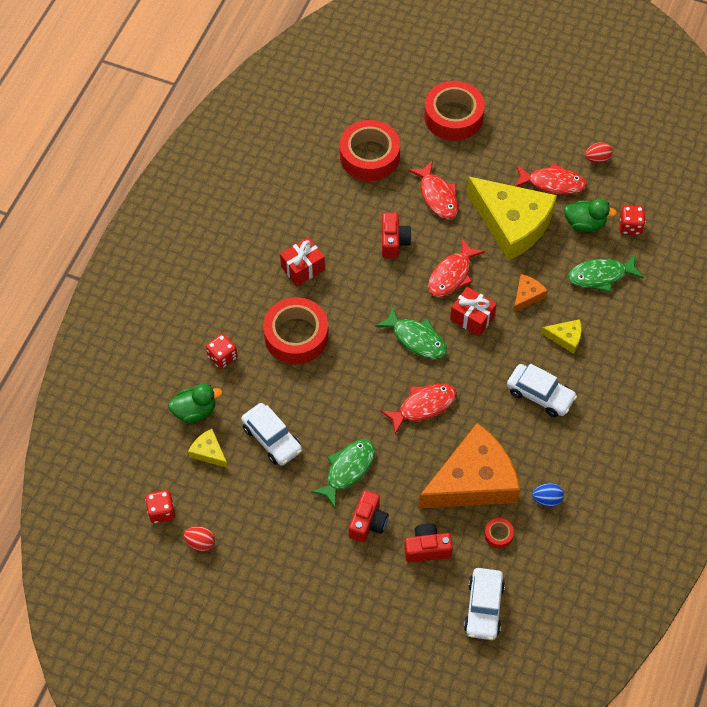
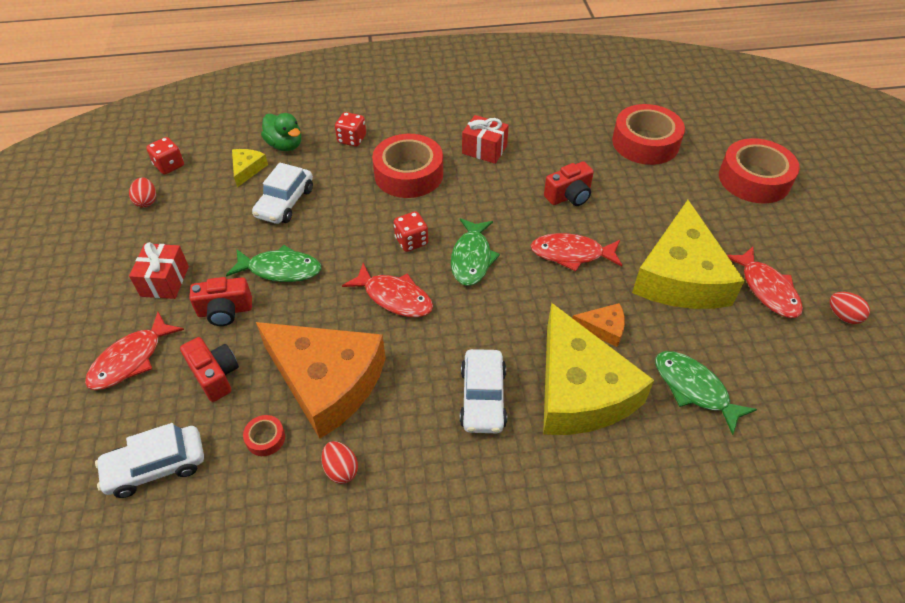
camera: 60 degrees right, 10 degrees down
(437, 196) = (652, 205): red fish -> red fish (131, 359)
(472, 318) = (534, 292): red gift -> red gift (165, 281)
(547, 499) = (341, 469): blue egg -> red egg
(565, 337) = (579, 390): yellow cheese -> yellow cheese, size x2.39
(584, 224) = (747, 342): green duck -> none
(630, 226) = (791, 389): red dice -> red dice (411, 241)

